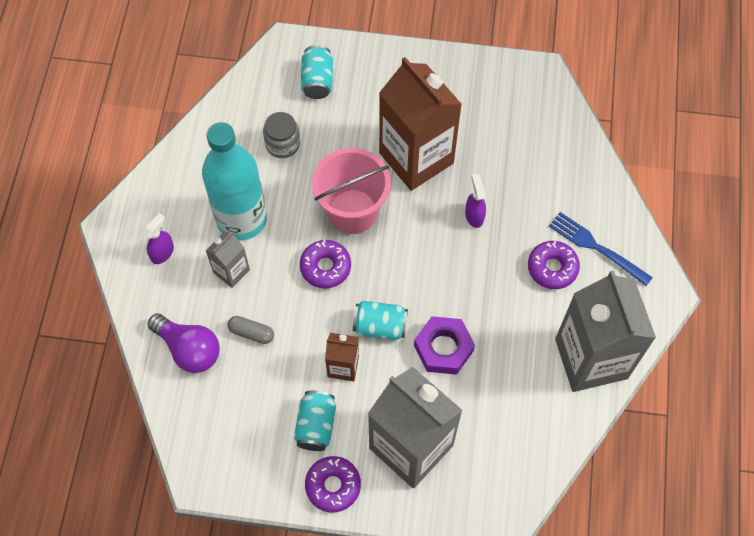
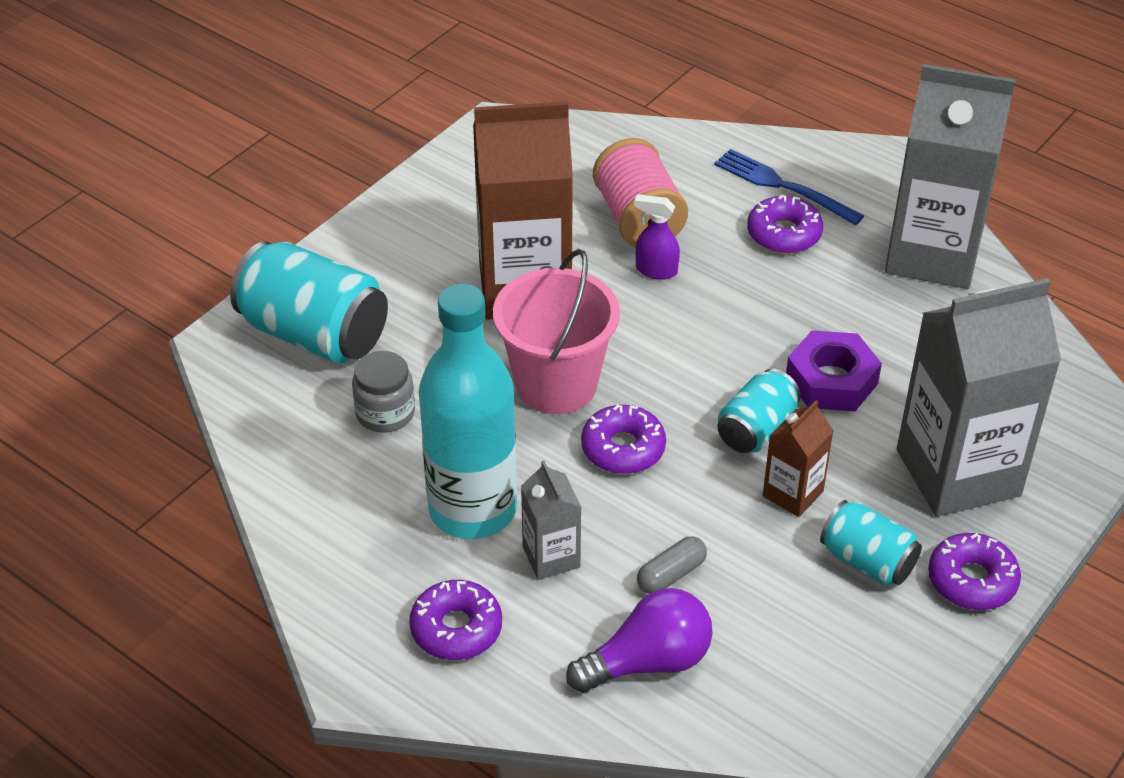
camera: 60 degrees left, 20 degrees down
(162, 253) = (456, 628): purple spray bottle -> purple donut
(317, 81) = (314, 334): turquoise can -> turquoise can, size x1.75
(511, 186) = (638, 219): none -> pink spool
(595, 247) = (781, 186): blue fork -> blue fork turned 60 degrees clockwise

